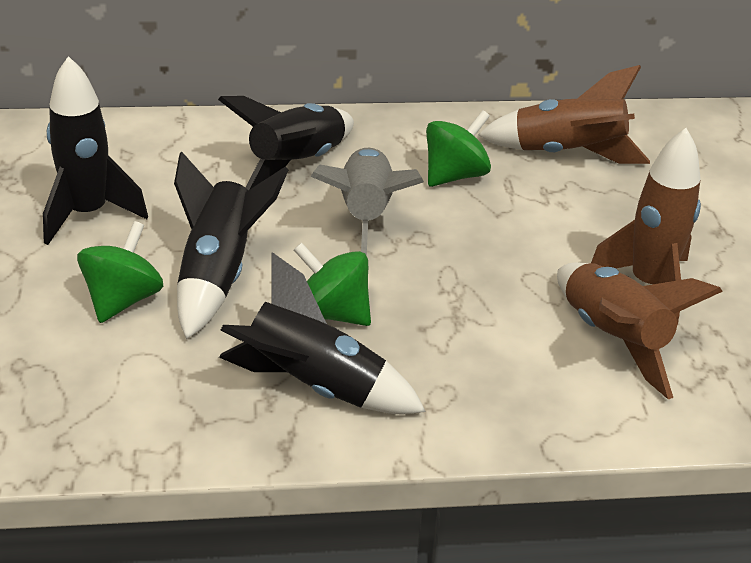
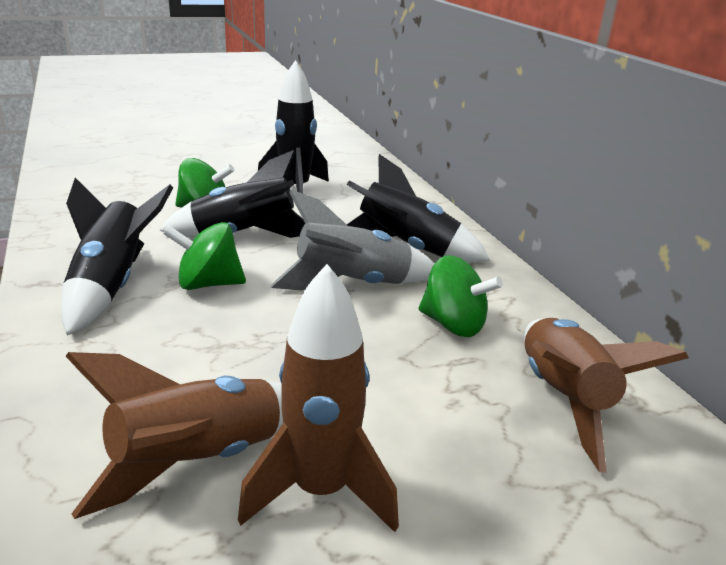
camera: 75 degrees right, 10 degrees down
(332, 313) = (208, 284): green spinning top -> green spinning top turned 105 degrees counterclockwise

